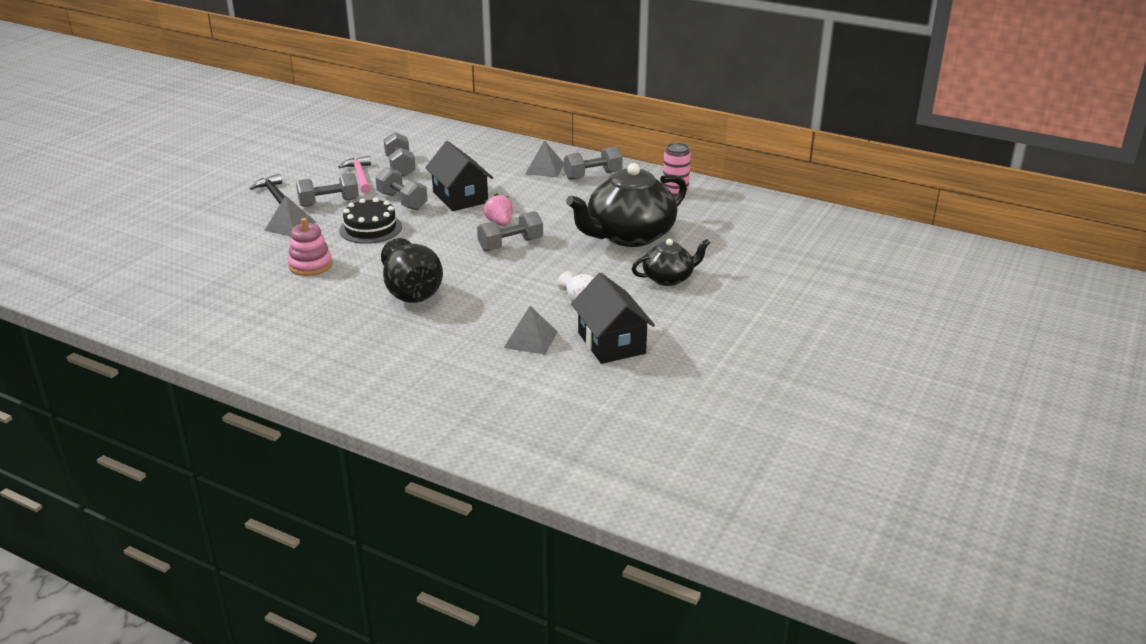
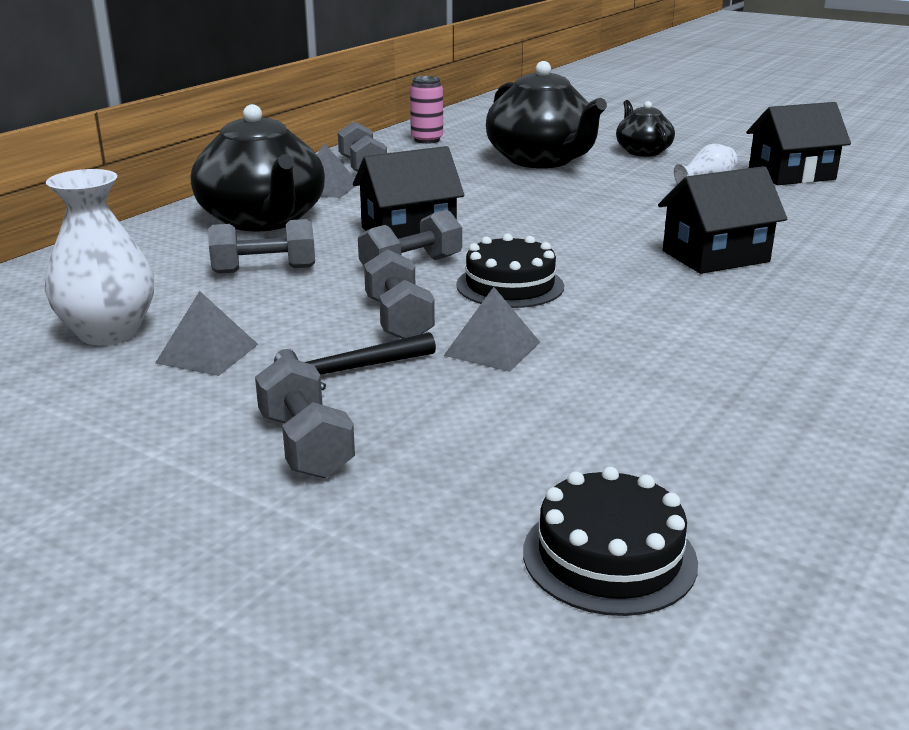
camera: 85 degrees left, 5 degrees down
(110, 250) = (609, 556): none -> black cake
(310, 265) = (647, 324): pink stacking toy -> none
(328, 145) = (109, 332): none -> white vase
(360, 176) = (291, 299): pink hammer -> none
(412, 293) = (715, 256): black vase -> black house
(480, 158) = (263, 220): none -> black teapot
(499, 223) = (500, 212): pink strawberry -> none
(510, 245) = (566, 208): grey dumbbell -> grey dumbbell (305, 445)
(530, 339) = (804, 203): grey pyramid -> grey pyramid (207, 353)

